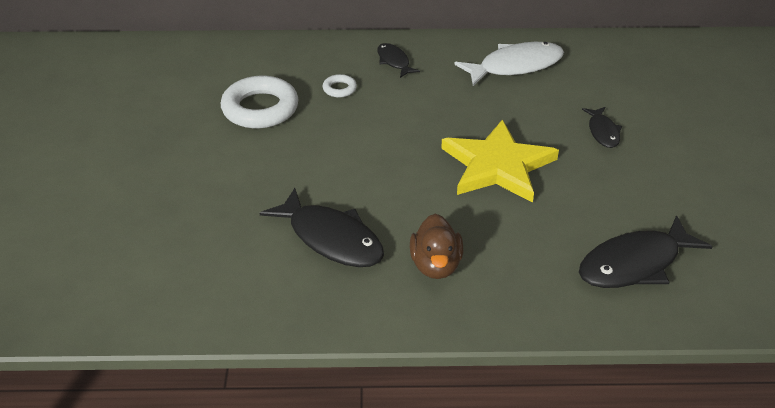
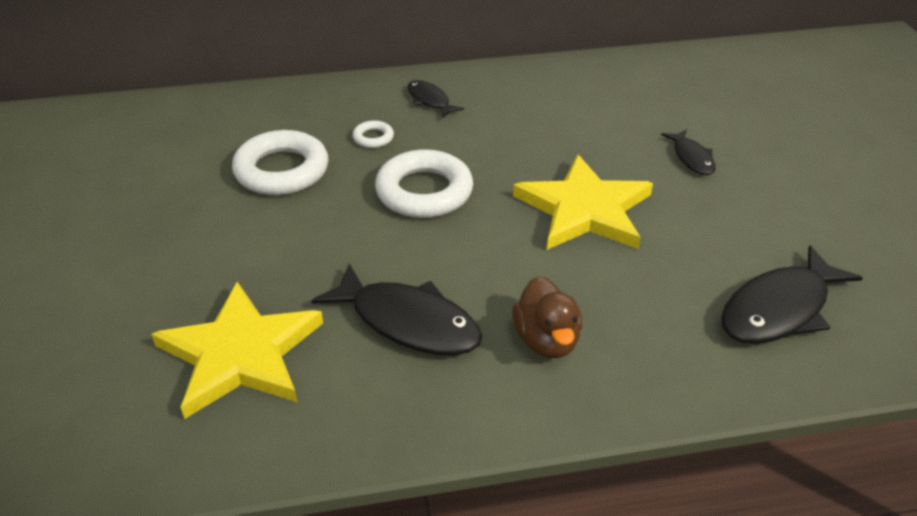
camera: 10 degrees left, 0 degrees up
(199, 247) = (240, 354): none -> yellow star
(370, 137) = (424, 192): none -> white ring
(515, 66) = (571, 93): white fish -> none

